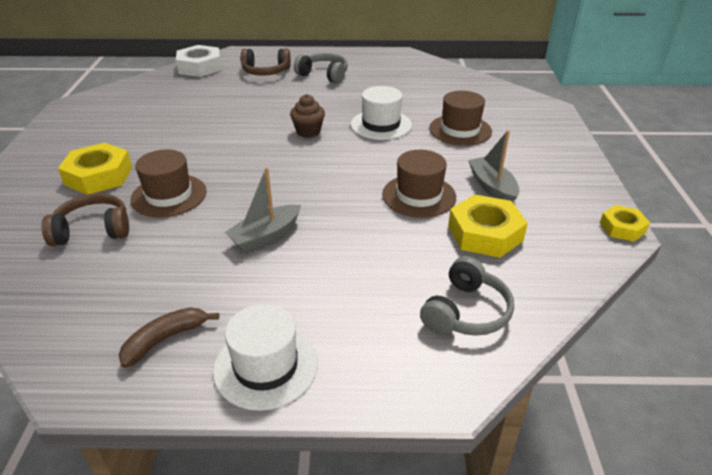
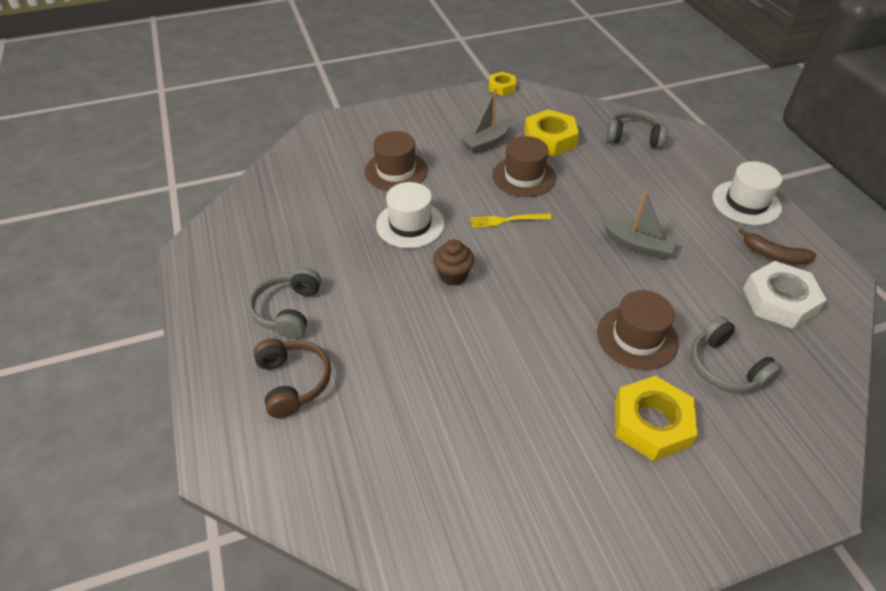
camera: 110 degrees left, 10 degrees up
(93, 230) = (725, 367): brown headphones -> grey headphones
(200, 67) = (297, 486): white nut -> white nut (779, 301)
(356, 170) = (507, 220): none -> yellow fork

